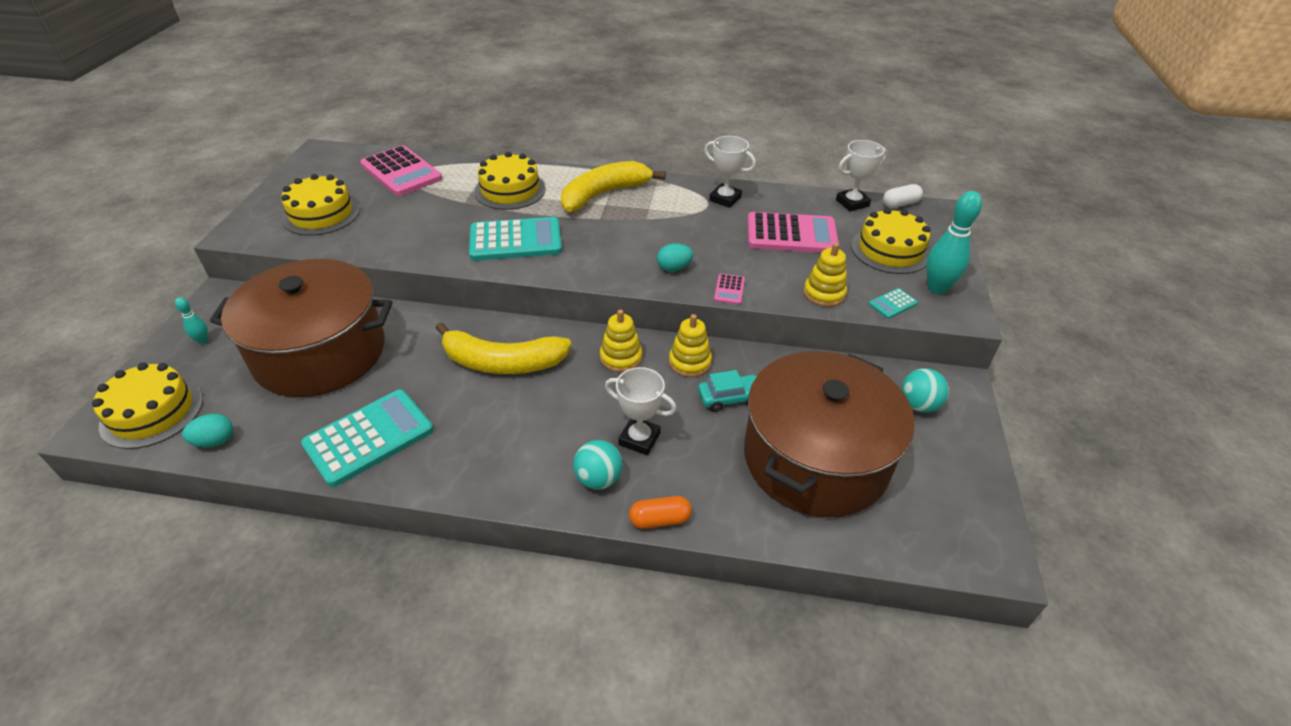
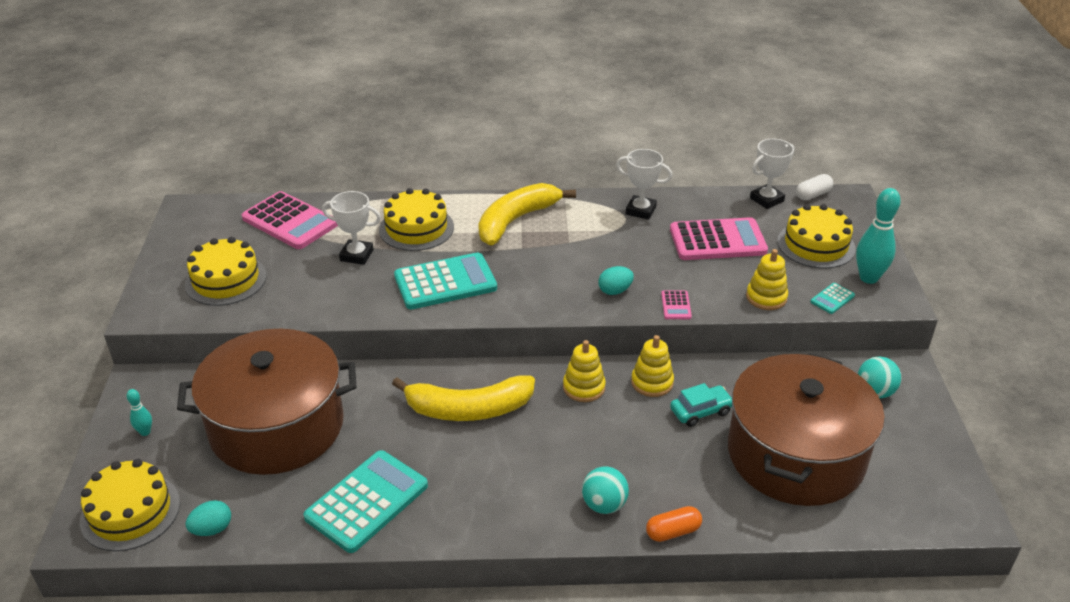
camera: 10 degrees left, 5 degrees down
(639, 439) = (629, 462): white trophy -> white trophy (356, 255)

